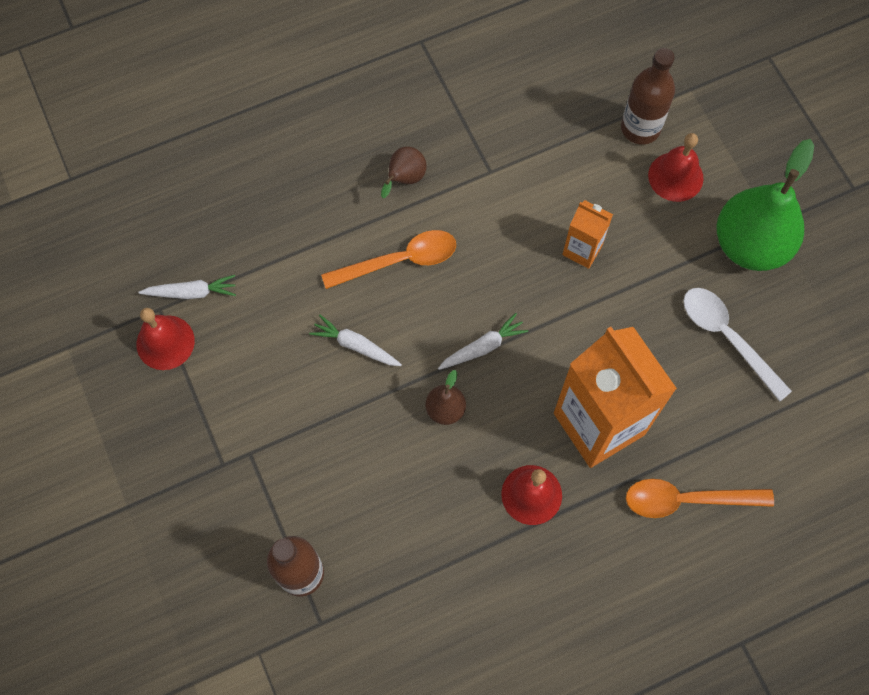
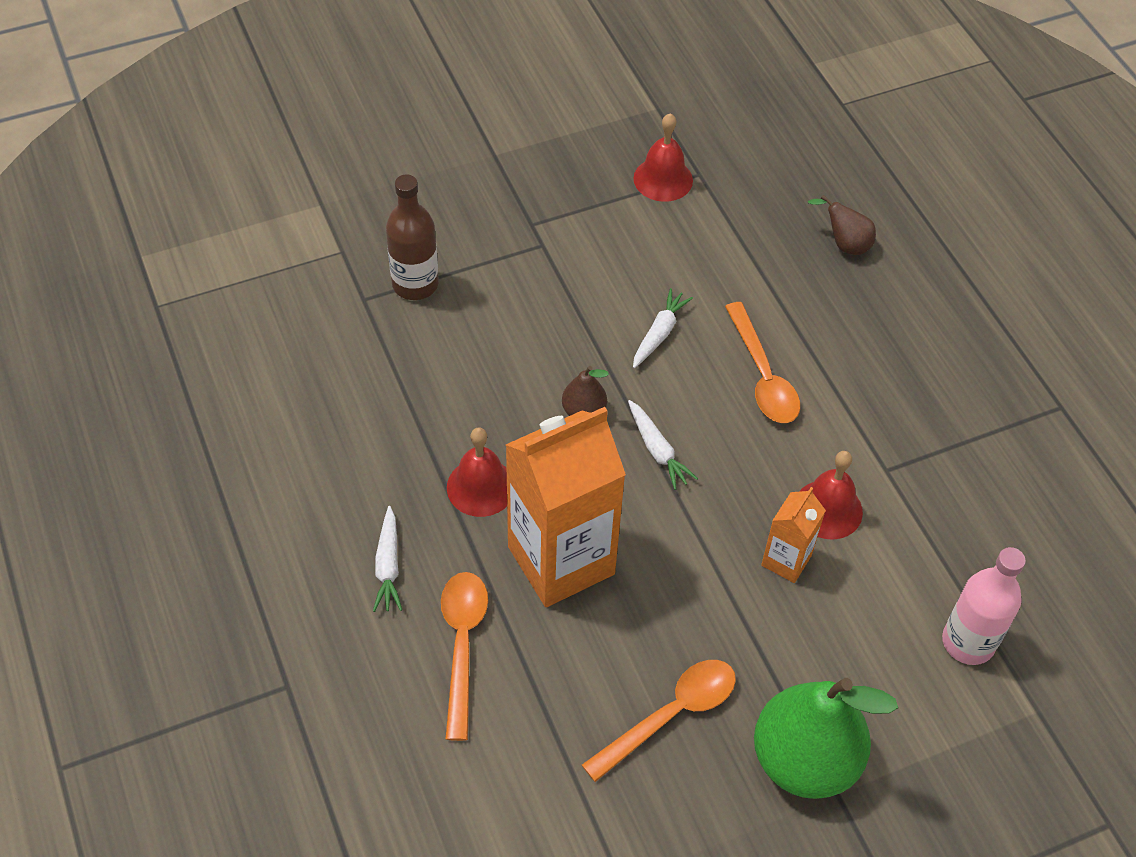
camera: 90 degrees right, 15 degrees down
(191, 292) = (718, 198): white carrot -> white carrot (388, 565)
(404, 179) = (868, 384): brown pear -> brown pear (844, 244)
(640, 128) = (968, 642): brown bottle -> pink bottle
(675, 176) = (899, 678): red bell -> red bell (828, 509)
(727, 337) = (670, 715): white spoon -> orange spoon

